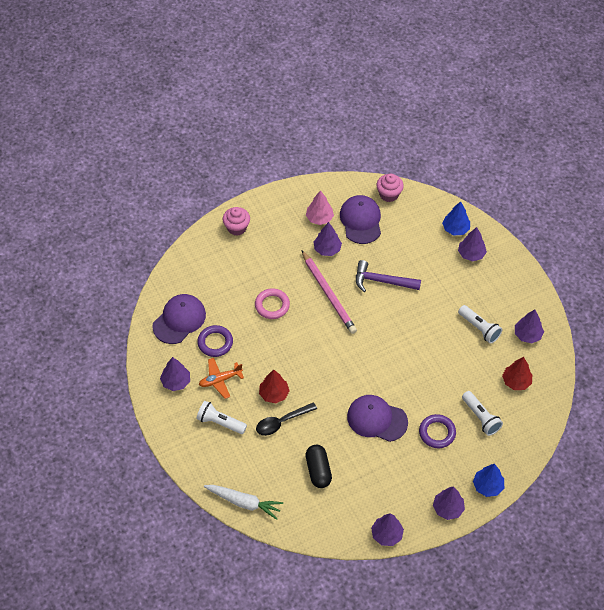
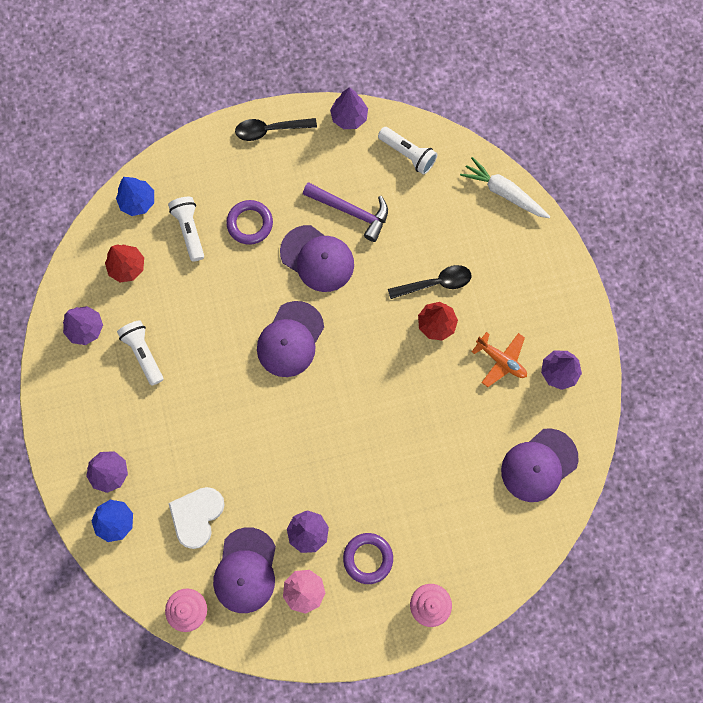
camera: 165 degrees left, 20 degrees up
(215, 342) = (497, 417): purple ring -> purple ring (368, 558)
(220, 380) = (501, 360): orange plane -> orange plane turned 45 degrees clockwise
(220, 422) = (512, 301): white flashlight -> white flashlight (408, 154)
(272, 305) = (408, 457): pink ring -> none
(318, 470) = (407, 210): black capsule -> none
(328, 294) = (326, 456): pink pencil -> none
(378, 360) = (290, 339): none -> purple cap
(382, 281) = (247, 458): purple hammer -> purple hammer (351, 211)
(403, 242) = (197, 516): none -> white heart
(447, 508) = (270, 130): purple tree -> black spoon
(487, 486) = (214, 145): blue tree -> blue tree (138, 201)

